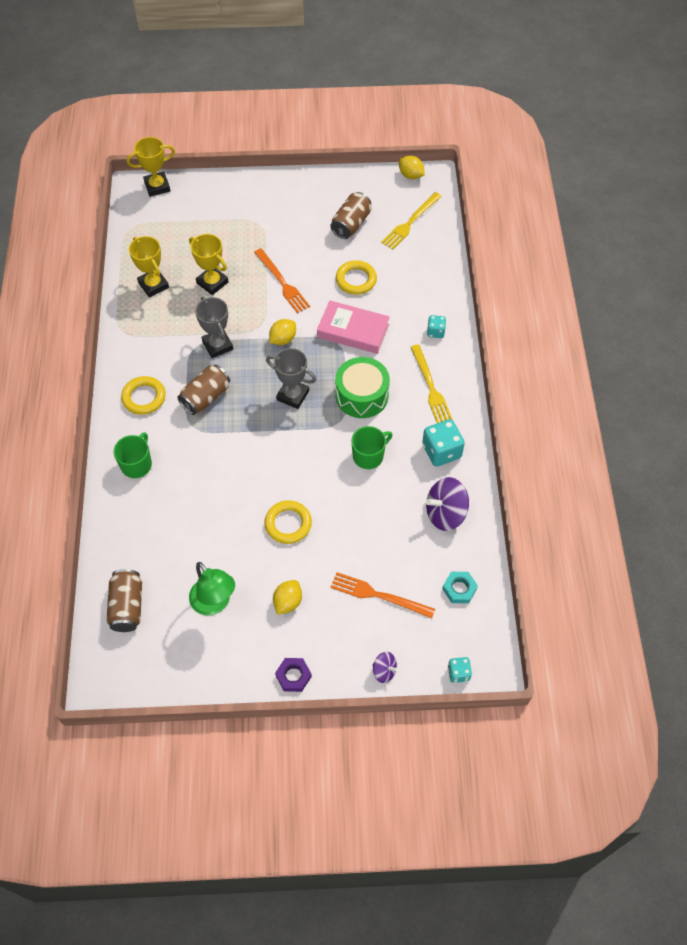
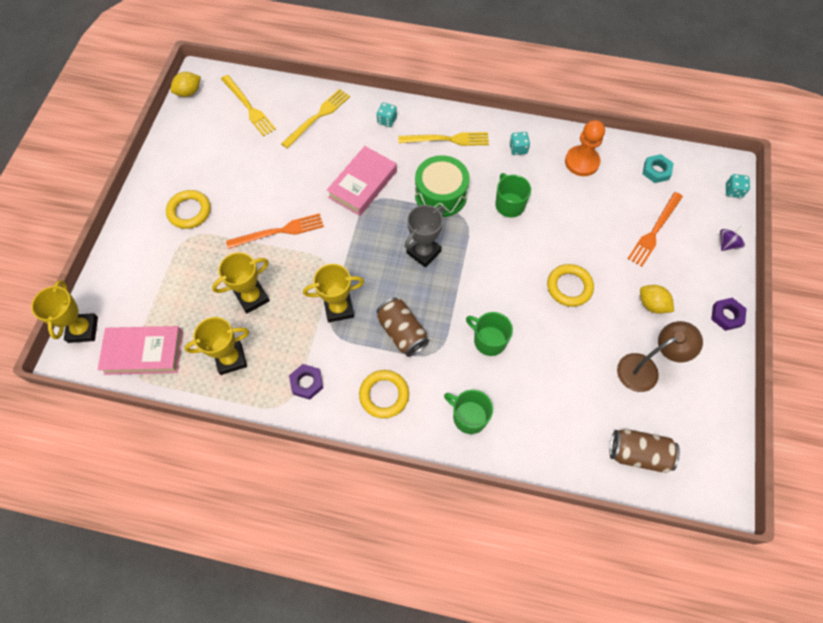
camera: 75 degrees left, 5 degrees up
(143, 341) = (306, 383): none -> purple nut
(146, 229) = (144, 352): none -> pink book
(214, 466) = (489, 340): none -> green mug
(214, 603) = (645, 369): green lamp -> brown lamp
(217, 345) = (339, 308): grey trophy -> yellow trophy
(283, 339) = (352, 246): yellow lemon -> none
(351, 224) = (228, 155): brown can -> none
(356, 280) = (301, 167): yellow ring -> yellow ring (189, 211)
(419, 276) = (318, 117): none -> yellow fork
(441, 451) = (518, 149): turquoise dice -> turquoise dice, size x0.56
(445, 513) = (582, 162): purple spinning top -> orange pawn

